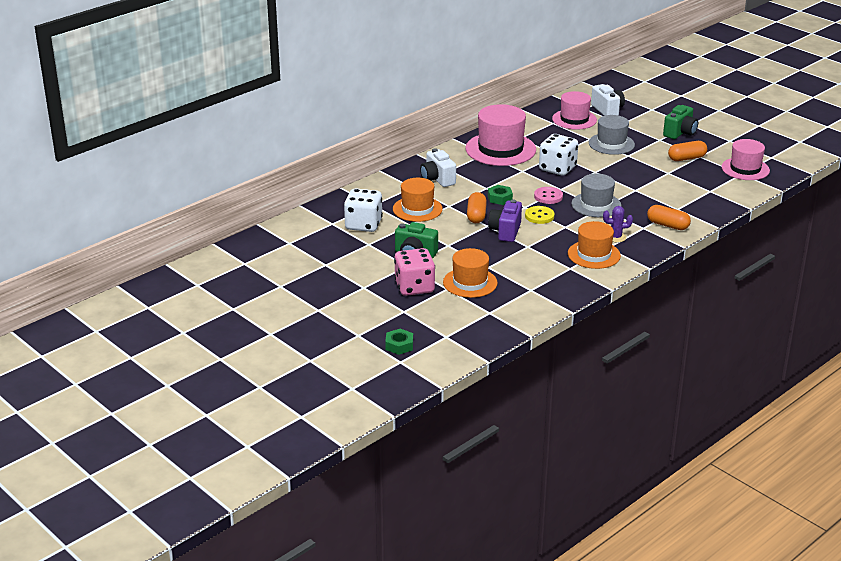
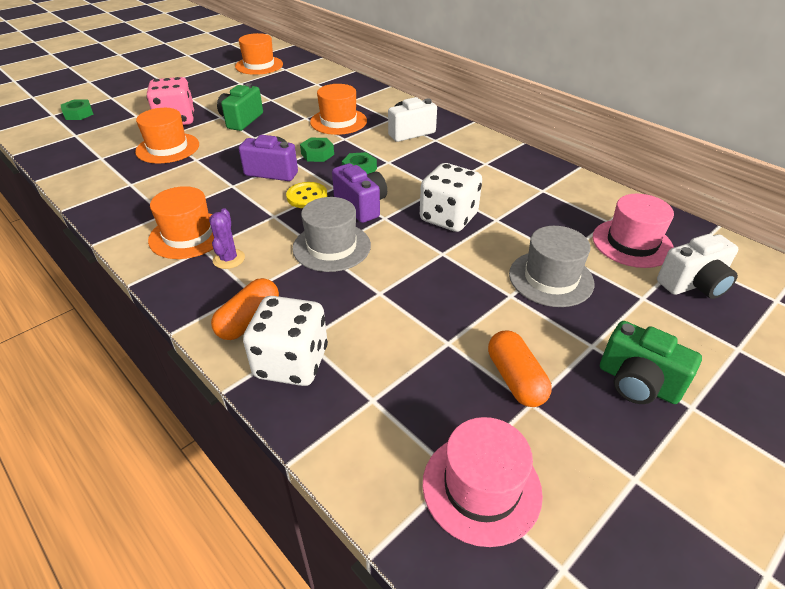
camera: 90 degrees right, 10 degrees up
(277, 258) = (259, 65): none -> orange hat
(363, 225) = (310, 96): white dice -> white dice (291, 362)
(476, 215) = (317, 154): orange capsule -> green nut
(500, 149) = (500, 174): pink hat -> none
(548, 196) = (361, 206): pink button -> purple camera

